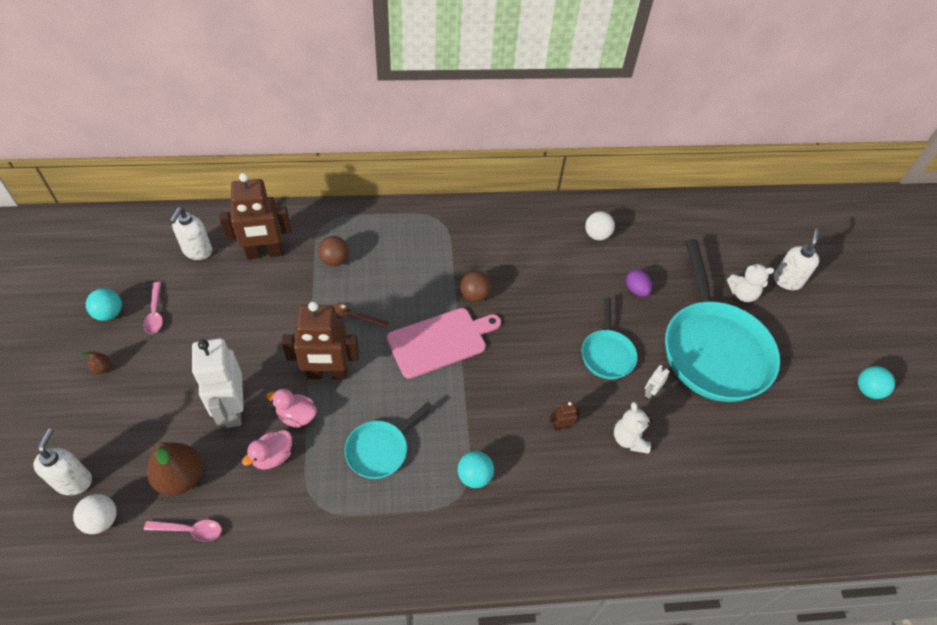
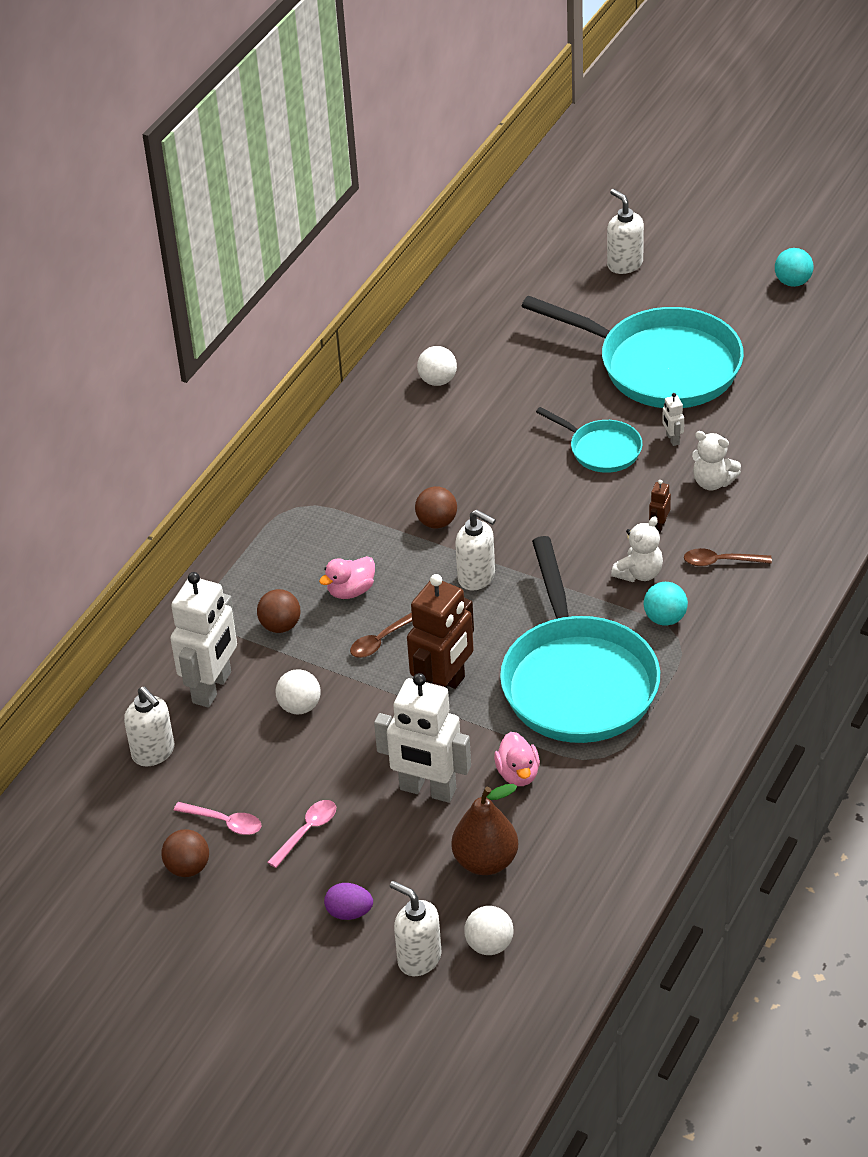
camera: 50 degrees left, 10 degrees down
(102, 368) = (272, 895): brown pear -> none
(109, 313) = (188, 868): turquoise ball -> brown ball
(189, 530) = (558, 871): pink spoon -> pink spoon (307, 831)
(264, 253) = (212, 688): brown robot -> white robot
(272, 303) = (300, 706): none -> white ball
(296, 416) = (480, 736): pink duck -> pink duck (351, 591)
(380, 449) = (577, 681): turquoise pan -> turquoise pan, size x2.04
(440, 341) = (477, 577): pink cutting board -> white soap dispenser
(555, 485) = (721, 561): none -> brown spoon
(636, 290) = (539, 386): purple egg -> purple egg (349, 912)
(742, 294) = (612, 307): white teddy bear -> white teddy bear (639, 573)

